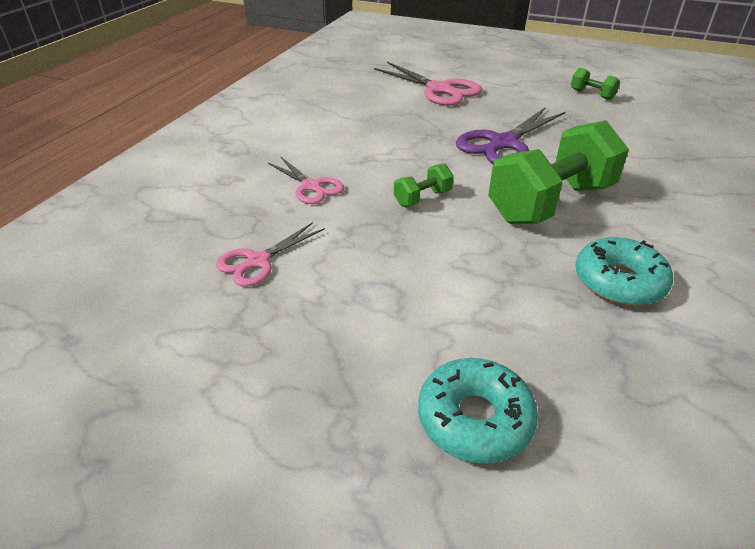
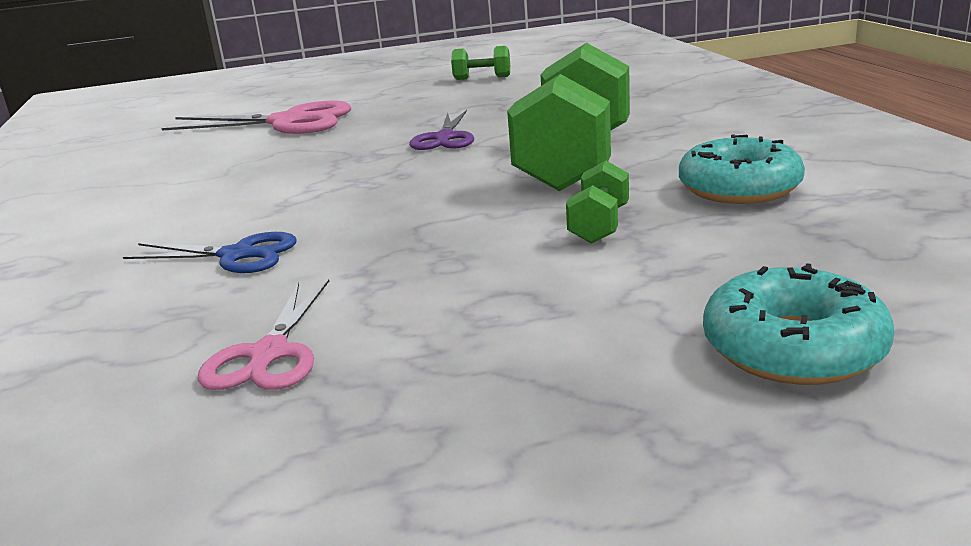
camera: 35 degrees left, 15 degrees down
(312, 187) = (238, 255): pink scissors -> blue scissors
(422, 198) = (419, 209): green dumbbell -> green dumbbell (599, 225)
(503, 144) = (445, 138): purple scissors -> purple scissors, size x0.60

